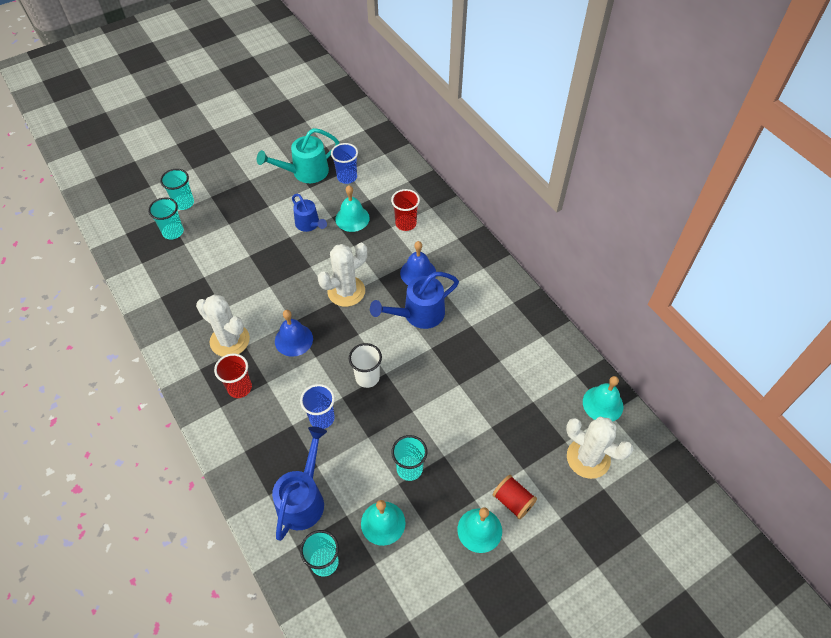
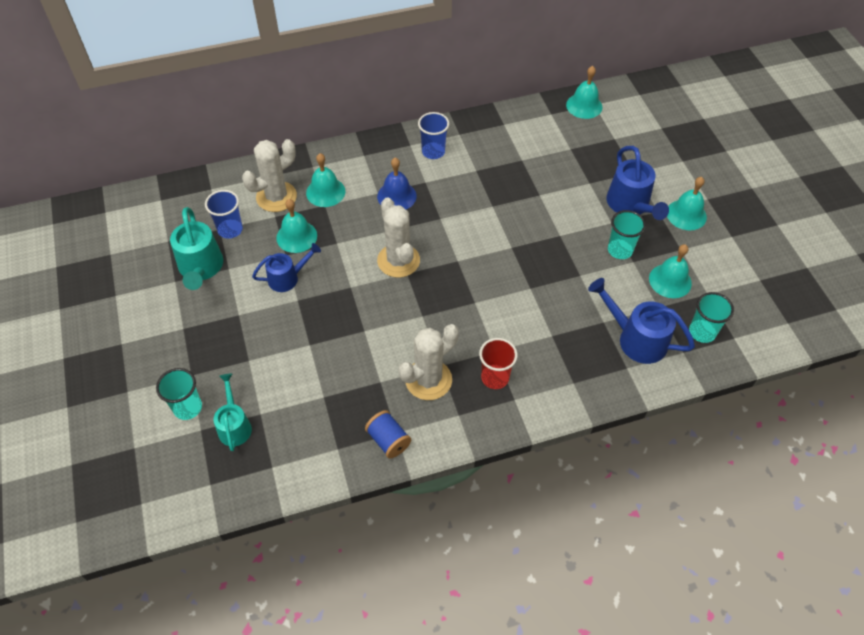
camera: 75 degrees left, 0 degrees up
(171, 327) = (388, 440): none -> blue spool
(173, 232) = (234, 425): turquoise cup -> turquoise watering can
(293, 340) = (447, 318): blue bell -> none
(322, 418) = (550, 309): blue cup -> blue cup (433, 152)
(367, 377) = (513, 263): white cup -> none
(405, 223) = (325, 192): red cup -> turquoise bell
(418, 314) = (449, 207): blue watering can -> blue watering can (630, 205)
(513, 501) = (663, 186): red spool -> none
(588, 458) = (632, 129): white cactus -> white cactus (276, 197)

